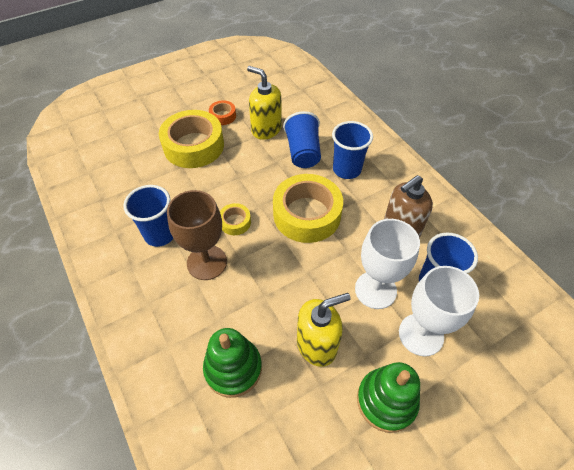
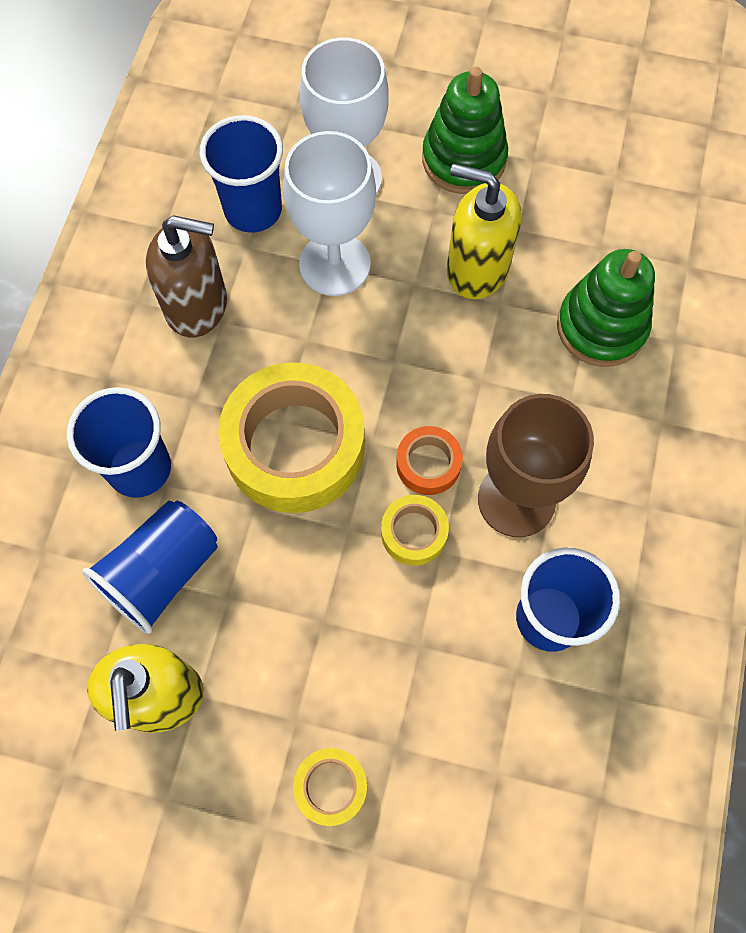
camera: 135 degrees left, 15 degrees up
(194, 146) = (331, 787): yellow tape -> yellow tape, size x0.46
(223, 116) = (199, 825): orange tape -> orange tape (428, 464)

